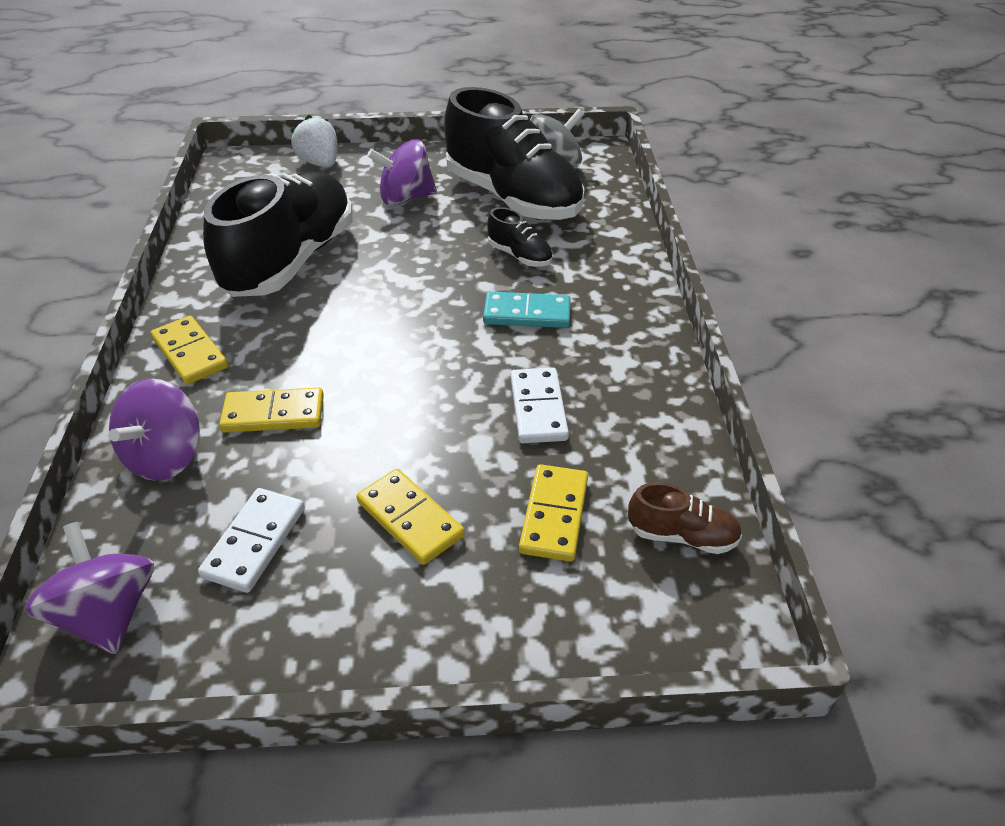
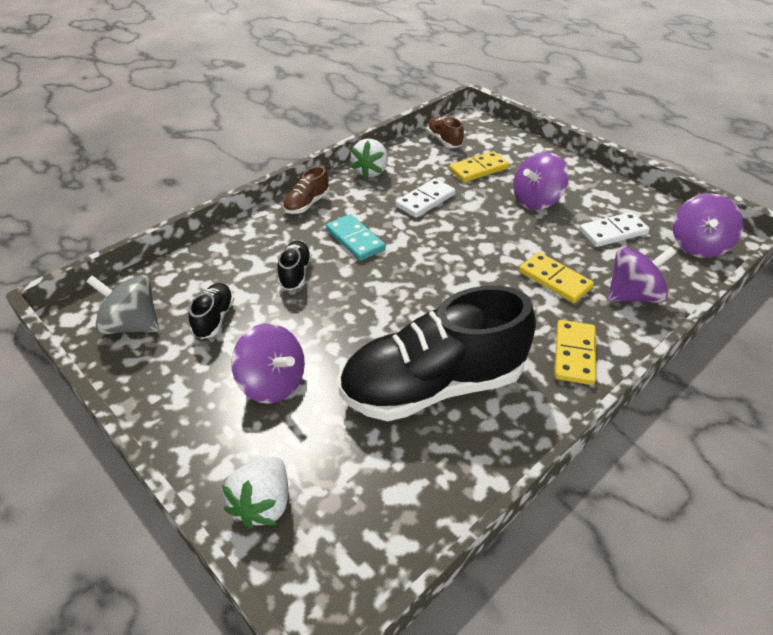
camera: 130 degrees left, 0 degrees up
(410, 519) = (536, 200): yellow domino -> purple spinning top
(513, 198) = (214, 318): black shoe -> black shoe, size x0.42
(636, 312) = (307, 204): none -> brown shoe
(662, 399) = (371, 171): none -> white strawberry

